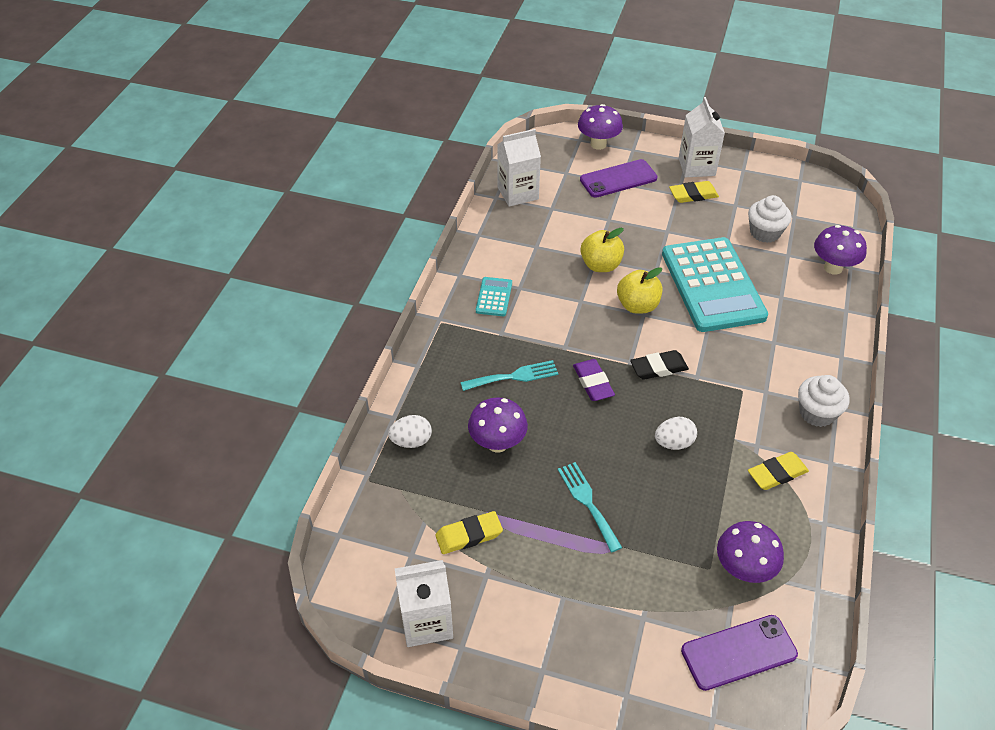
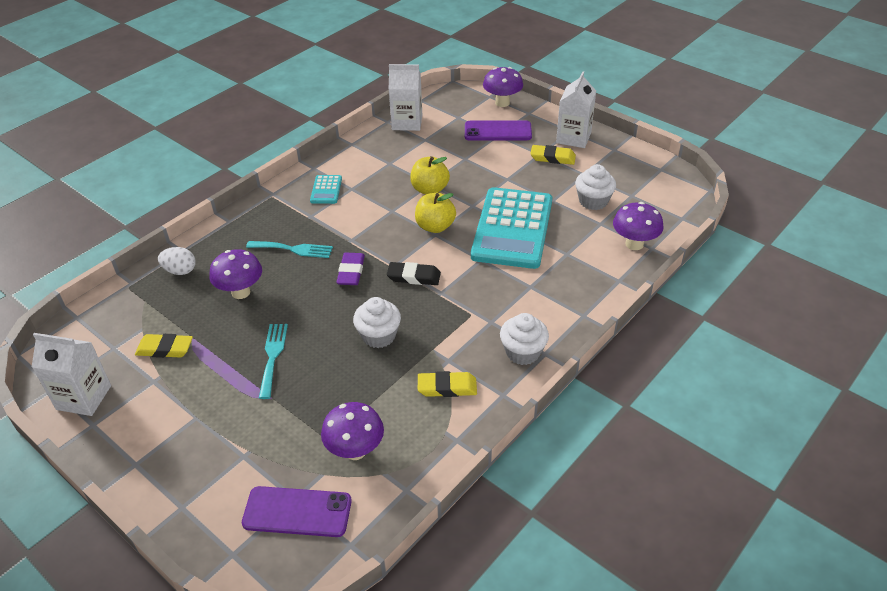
camera: 25 degrees right, 5 degrees down
(494, 297) = (326, 190): turquoise calculator -> turquoise calculator turned 150 degrees clockwise
(674, 443) = (379, 336): white egg -> white cupcake

